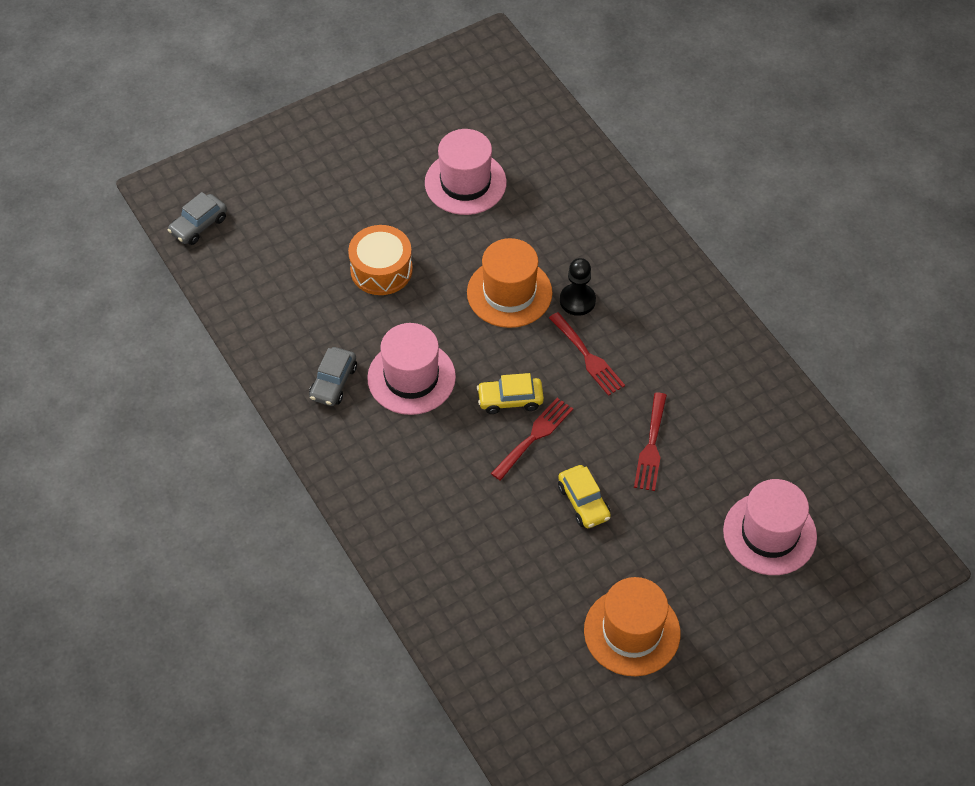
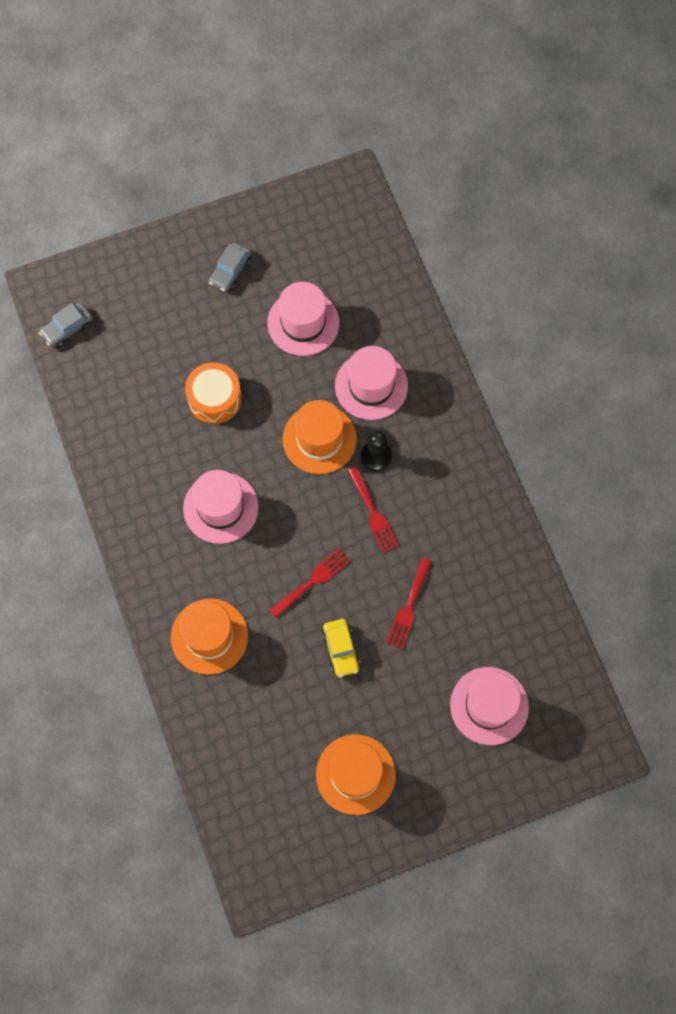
camera: 10 degrees right, 15 degrees up
(333, 382) = (155, 501): grey car -> grey car (230, 271)
(426, 512) = (209, 636): none -> orange hat
(510, 400) = (299, 543): yellow car -> none
(555, 232) = (371, 386): none -> pink hat

